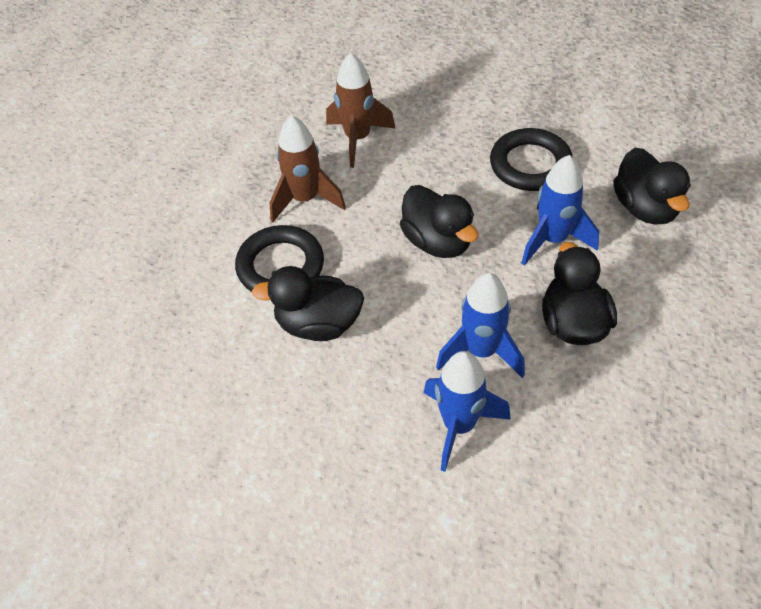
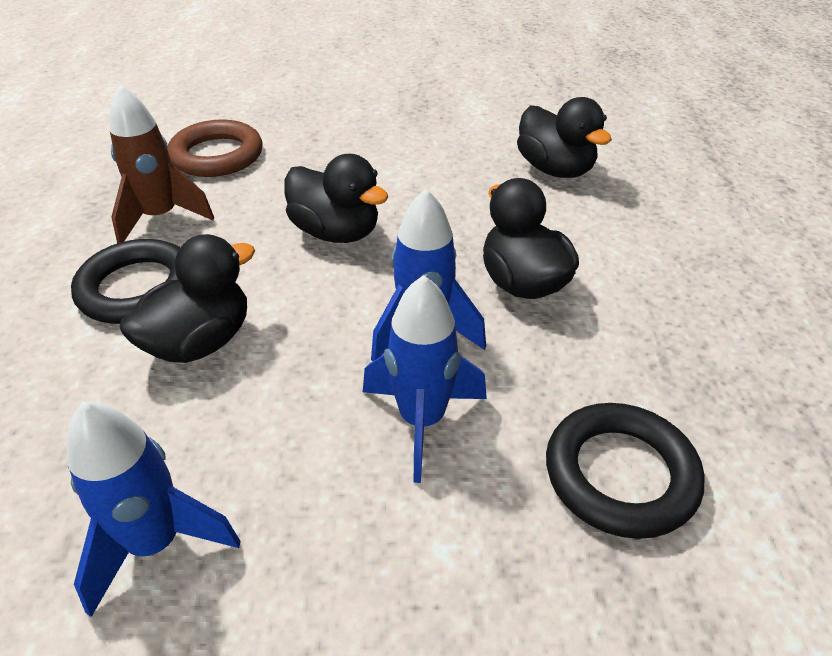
camera: 20 degrees left, 10 degrees down
(318, 324) = (200, 342): black duck -> black duck turned 150 degrees clockwise
(358, 139) = (217, 155): brown rocket -> brown ring
(530, 165) = (420, 151): black ring -> black ring (620, 475)
(553, 240) = (468, 210): blue rocket -> blue rocket (156, 543)

